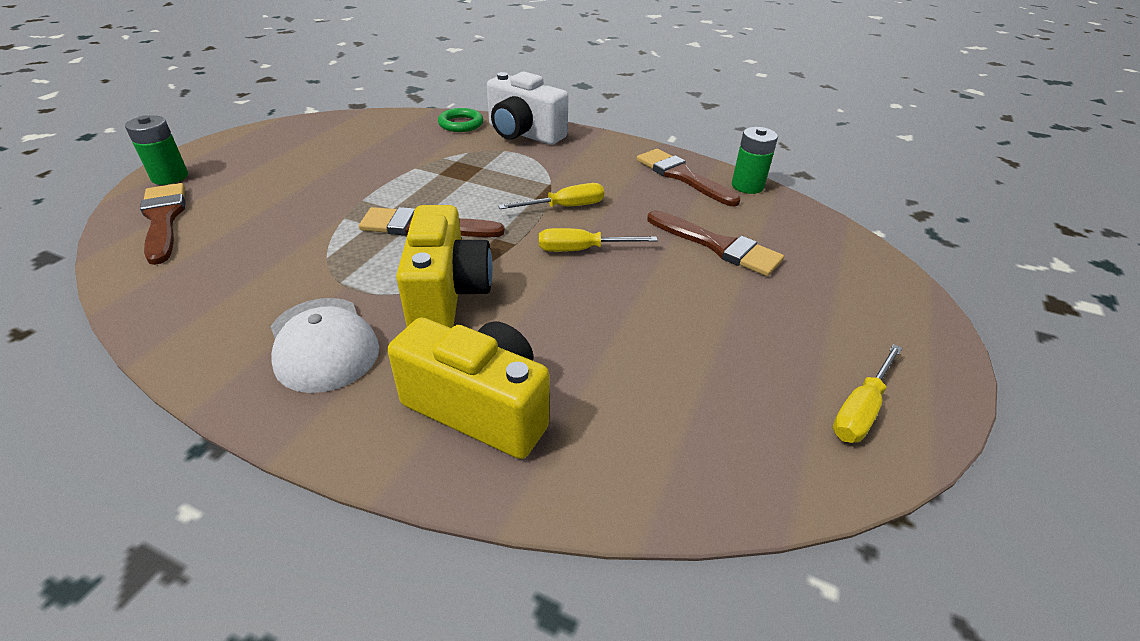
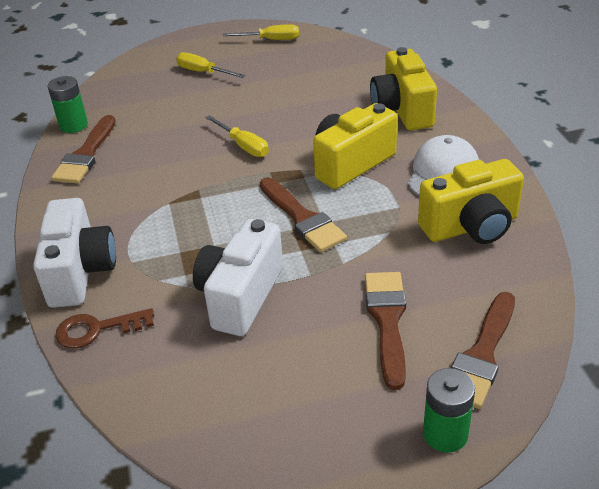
camera: 125 degrees left, 0 degrees up
(238, 303) = (471, 226): none -> yellow camera
(397, 169) = (240, 296): none -> white camera
(461, 124) = (97, 329): green ring -> brown key
(564, 207) = (197, 178): yellow screwdriver -> yellow screwdriver (203, 72)
(718, 246) = (177, 107): brown brush -> brown brush (387, 321)

